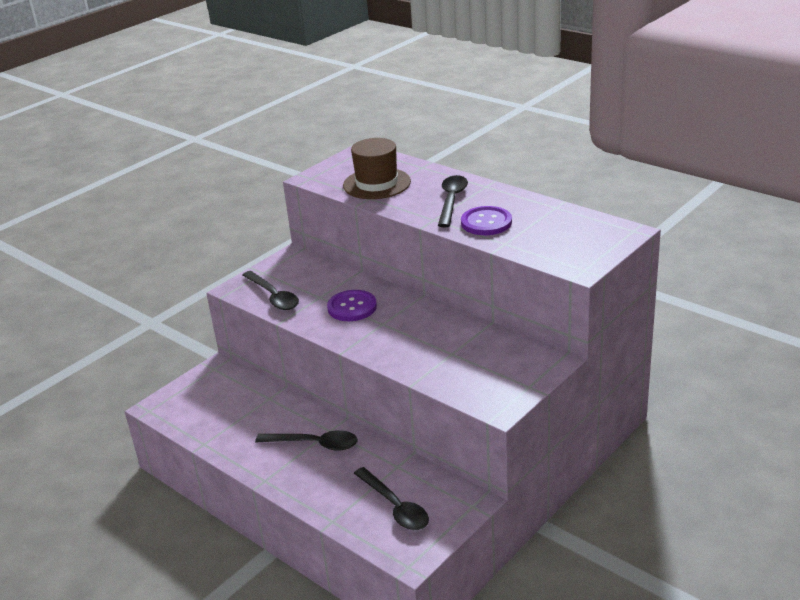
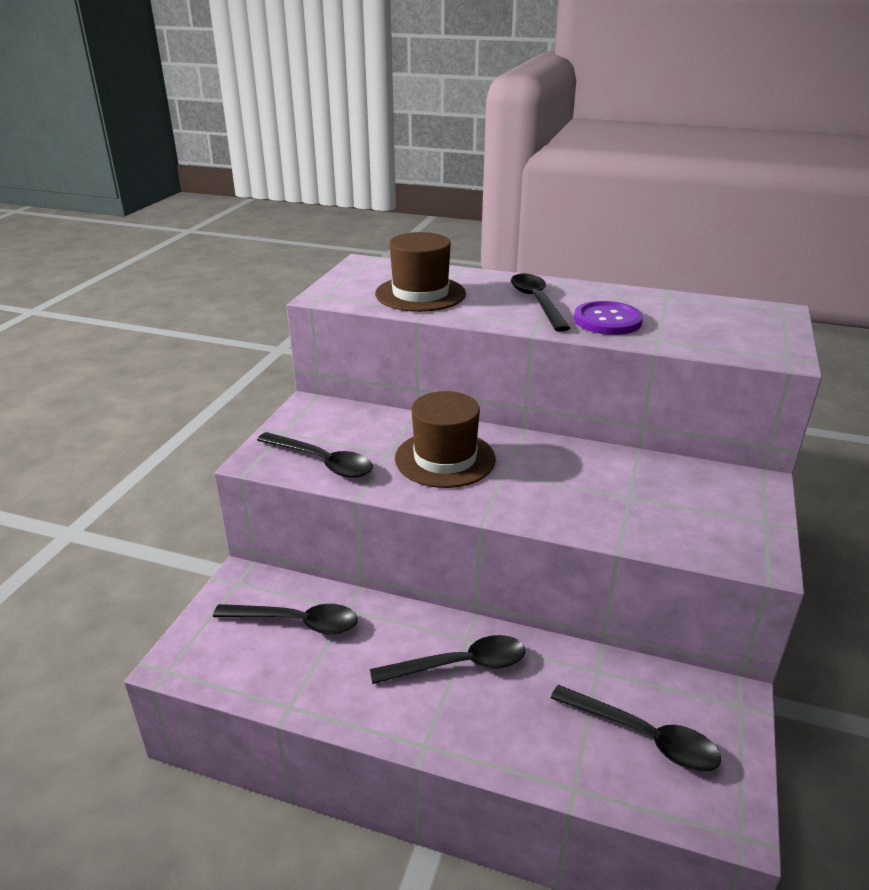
camera: 25 degrees left, 0 degrees up
(234, 399) = (296, 622): none -> black spoon
(352, 307) = (445, 459): purple button -> brown hat

